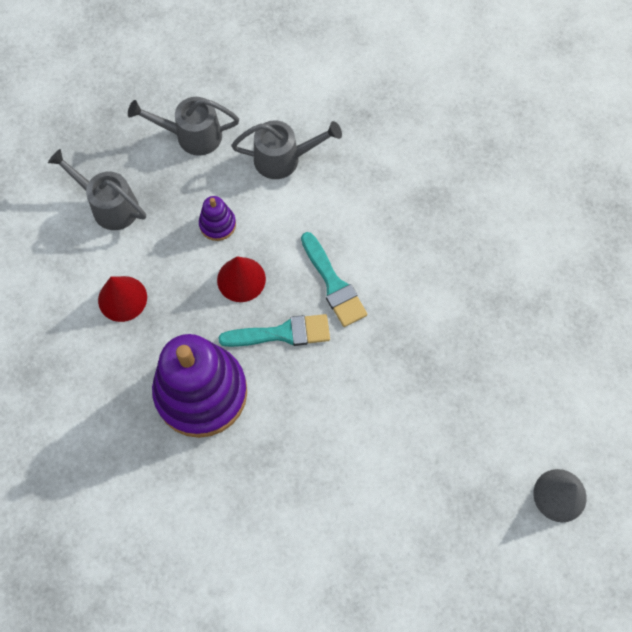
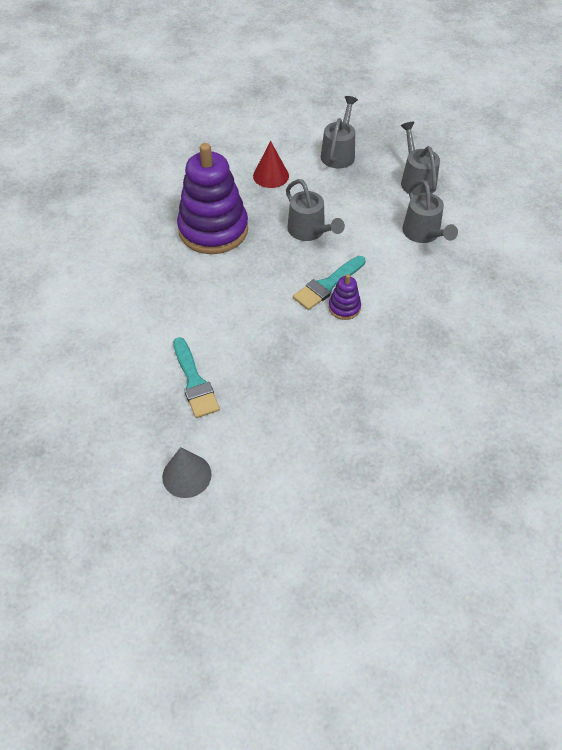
camera: 75 degrees right, 15 degrees down
(217, 224) = (349, 210): purple stacking toy -> purple stacking toy (344, 307)
(241, 279) = (310, 232): red cone -> grey watering can
(282, 333) = (274, 263): turquoise brush -> turquoise brush (194, 382)

